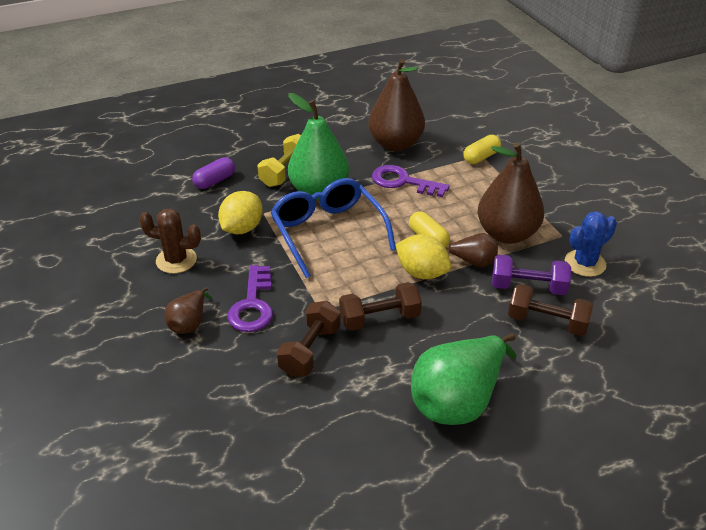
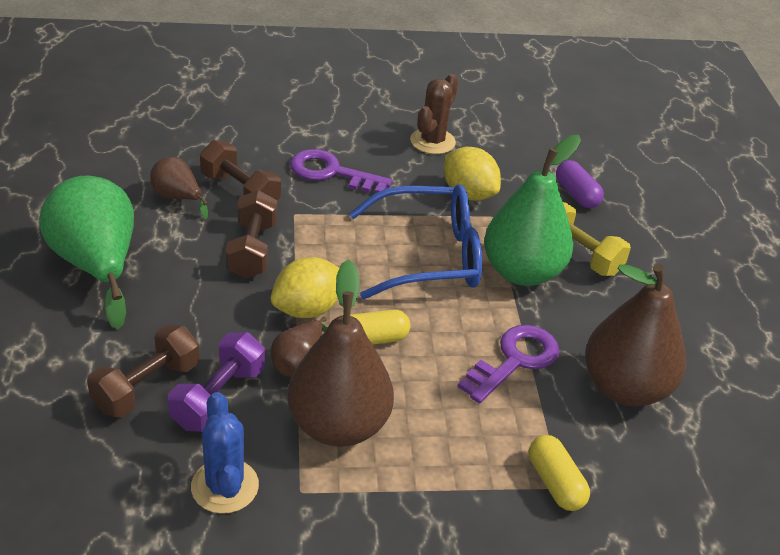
camera: 105 degrees right, 0 degrees up
(189, 323) = (330, 132): brown pear -> brown pear (178, 198)

